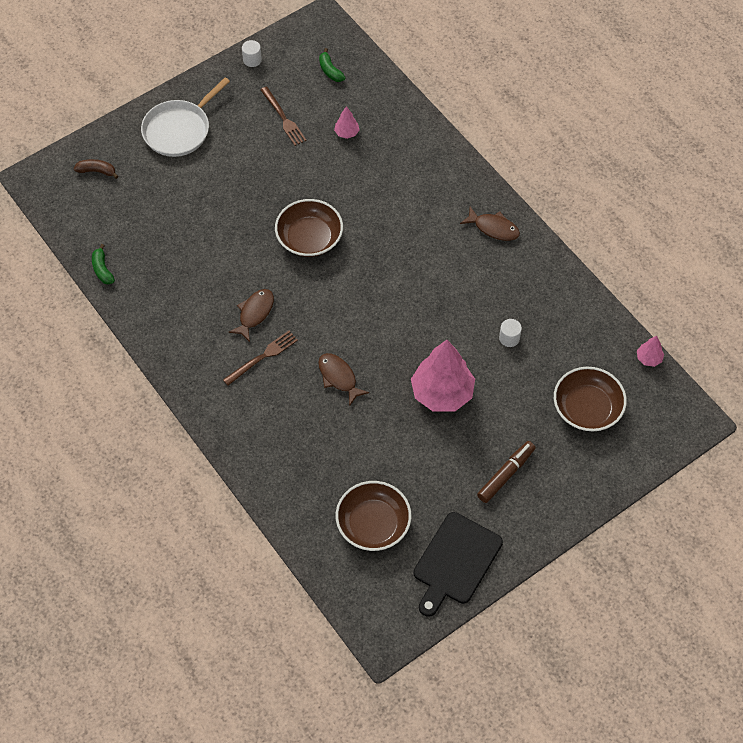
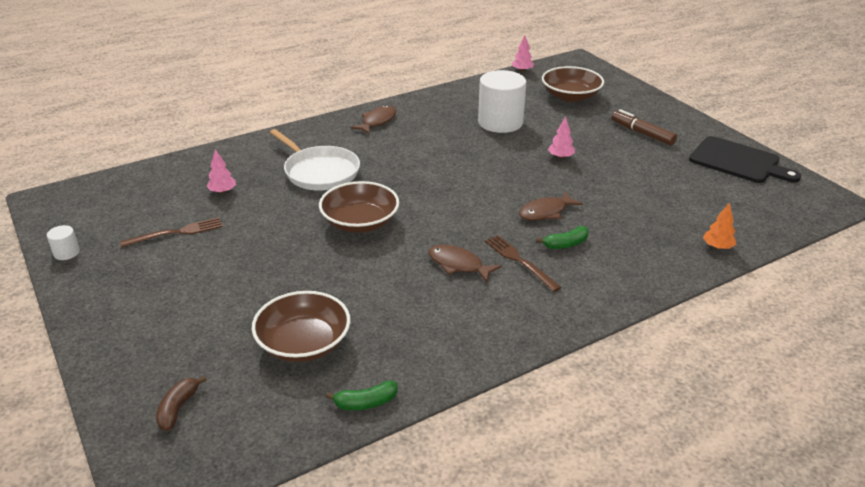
camera: 85 degrees left, 25 degrees down
(179, 130) = (145, 319): white pan -> white pan (319, 172)
(295, 513) = (717, 247): none -> orange tree
(330, 71) = (125, 198): green banana -> green banana (565, 244)
(373, 524) = (714, 201): brown bowl -> brown bowl (303, 343)
(442, 393) = (560, 157): pink tree -> pink tree, size x0.44
(509, 338) = (500, 122): white cylinder -> white cylinder, size x2.34

